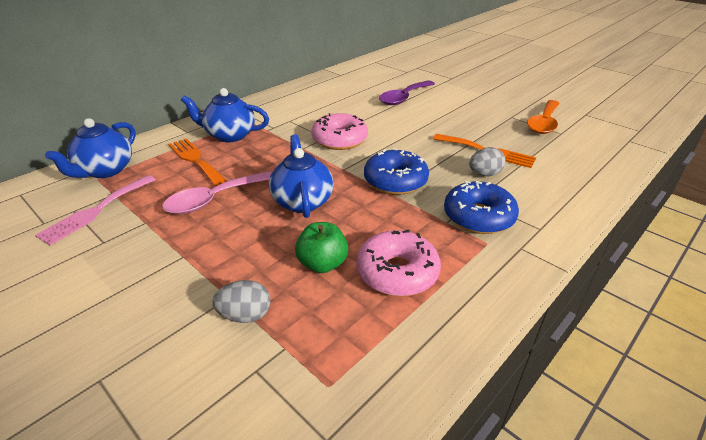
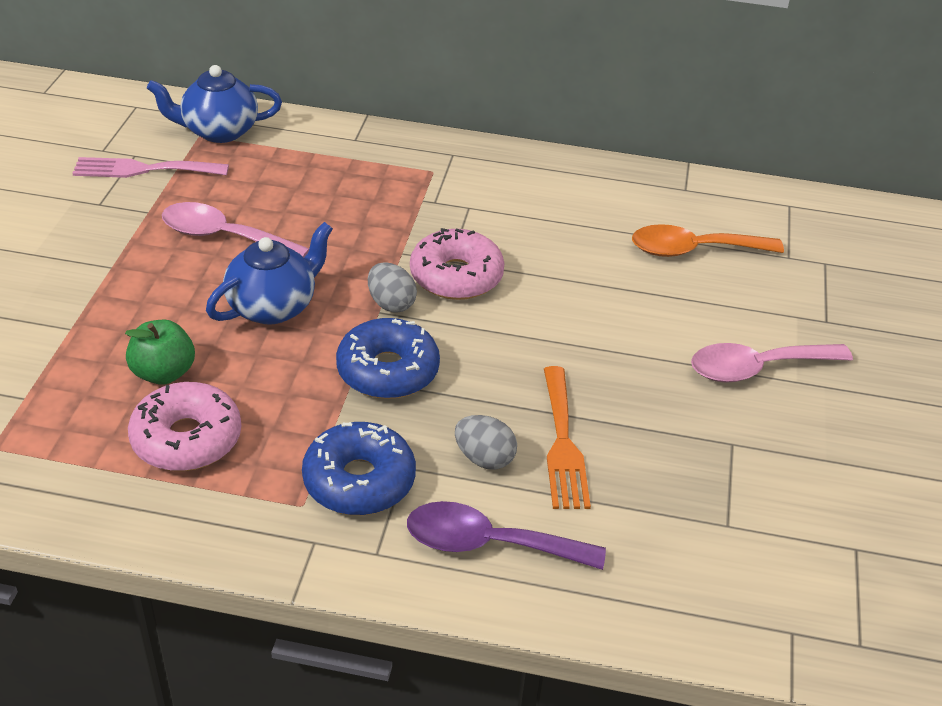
camera: 55 degrees right, 5 degrees up
(195, 160) = (294, 181): orange fork -> none
(230, 135) = (377, 177): blue teapot -> none
(245, 315) = (52, 352): grey egg -> grey egg (391, 303)
(404, 98) = (669, 291): purple spoon -> purple spoon (489, 544)
(469, 98) = (757, 368): none -> pink spoon
(544, 123) = (747, 493): orange spoon -> orange spoon (694, 250)

